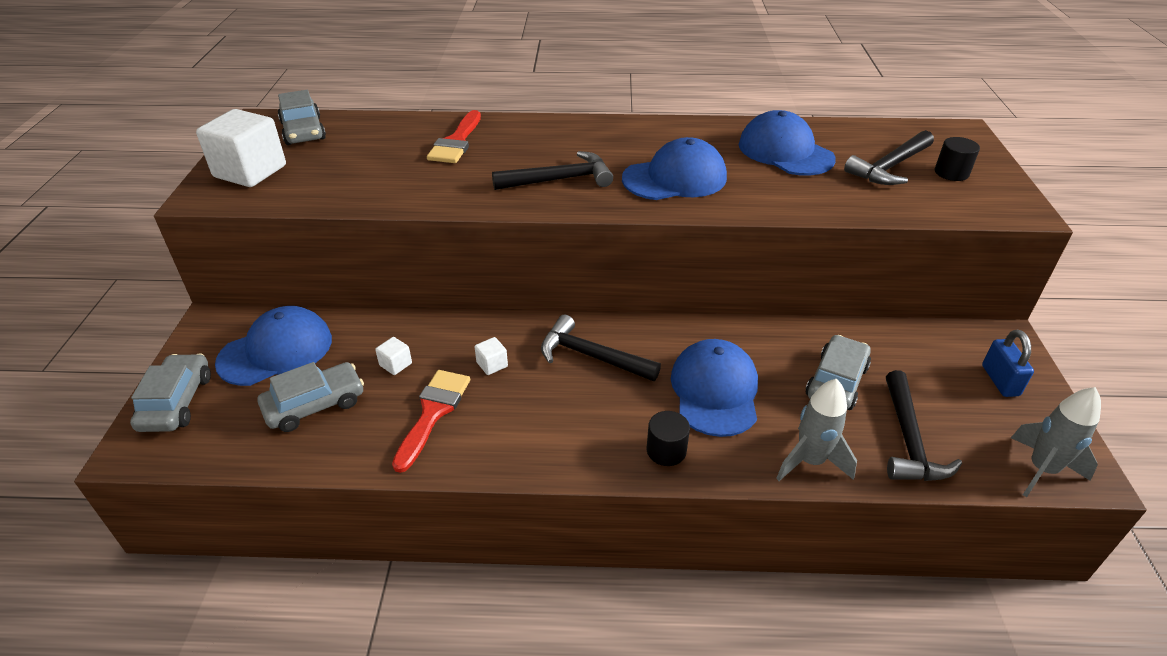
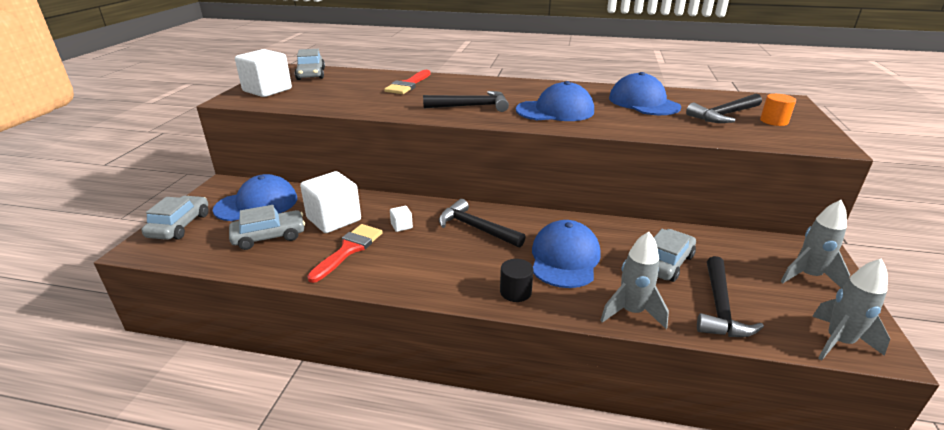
camera: 10 degrees right, 10 degrees down
(395, 364) = (334, 219): white cube -> white cube, size x2.35
(951, 173) = (774, 121): black cylinder -> orange cylinder
(1000, 380) = (808, 276): blue padlock -> grey rocket

